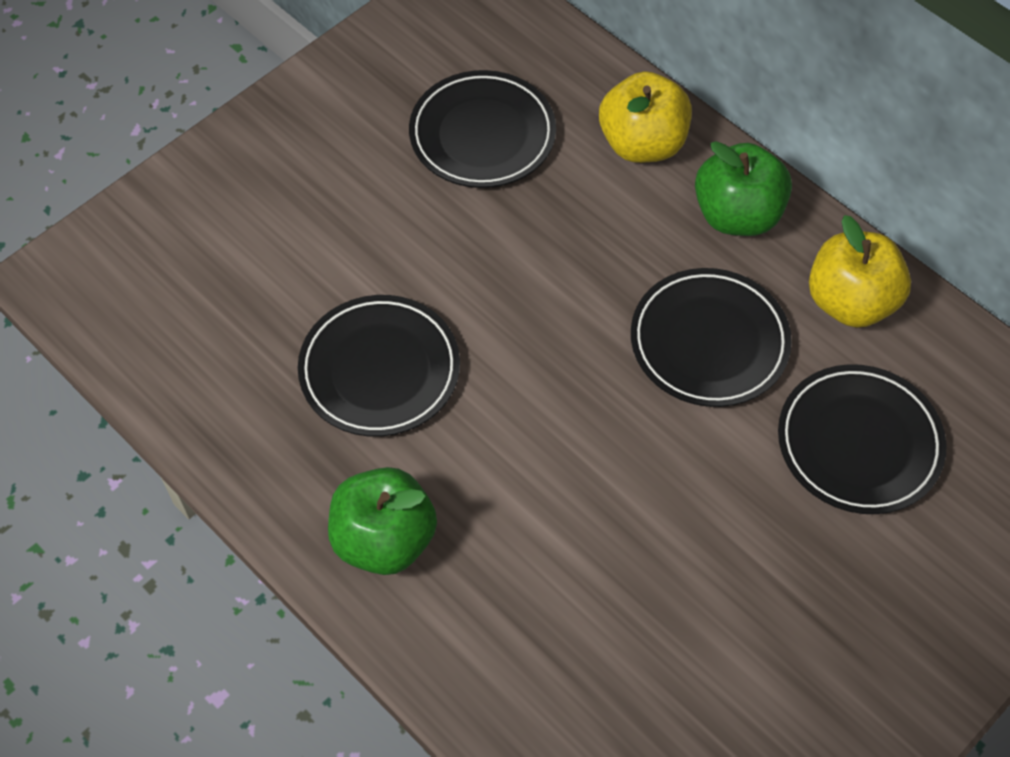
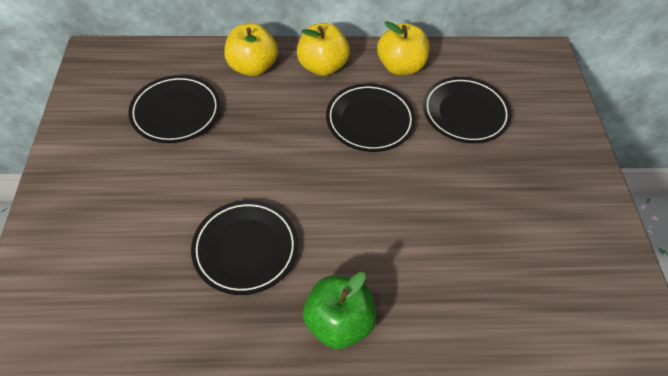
camera: 50 degrees left, 5 degrees down
(737, 215) = (322, 66): green apple -> yellow apple

